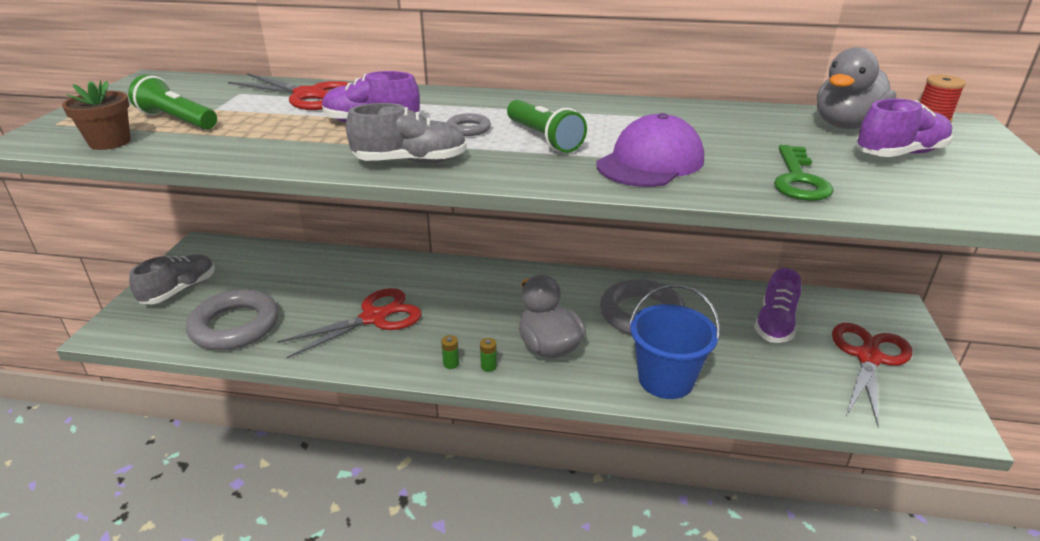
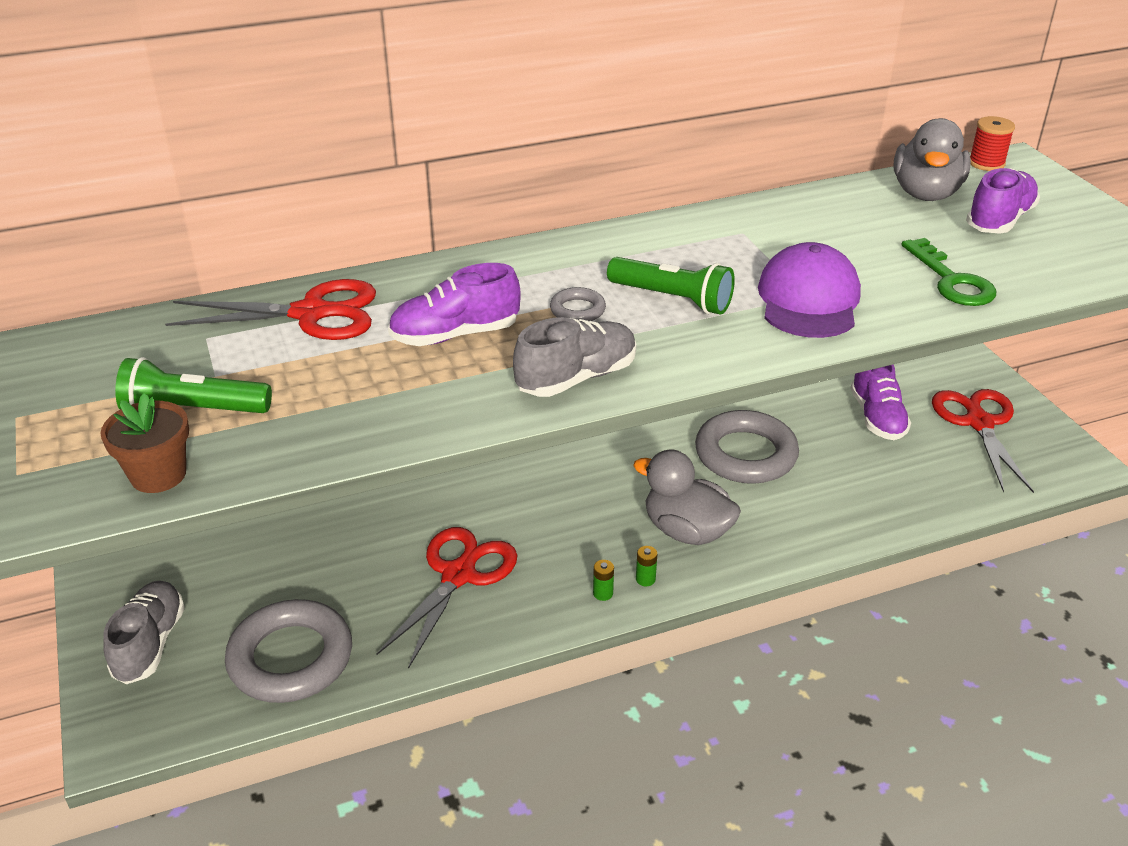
camera: 30 degrees left, 5 degrees up
(665, 379) = (827, 520): blue bucket -> none

